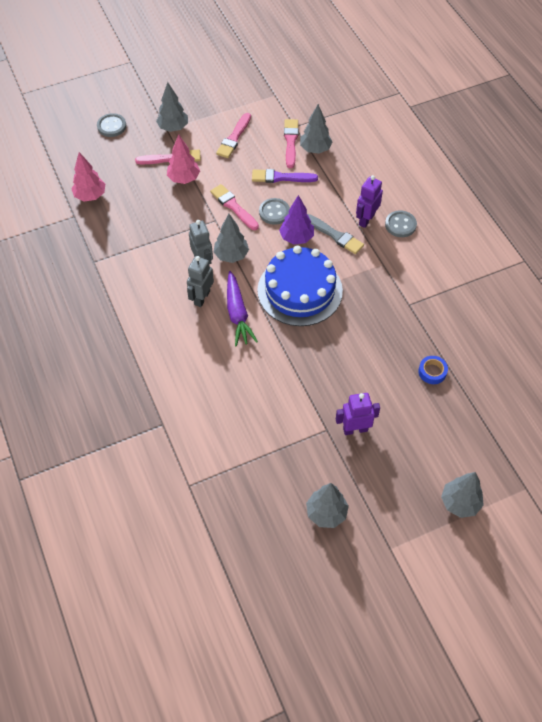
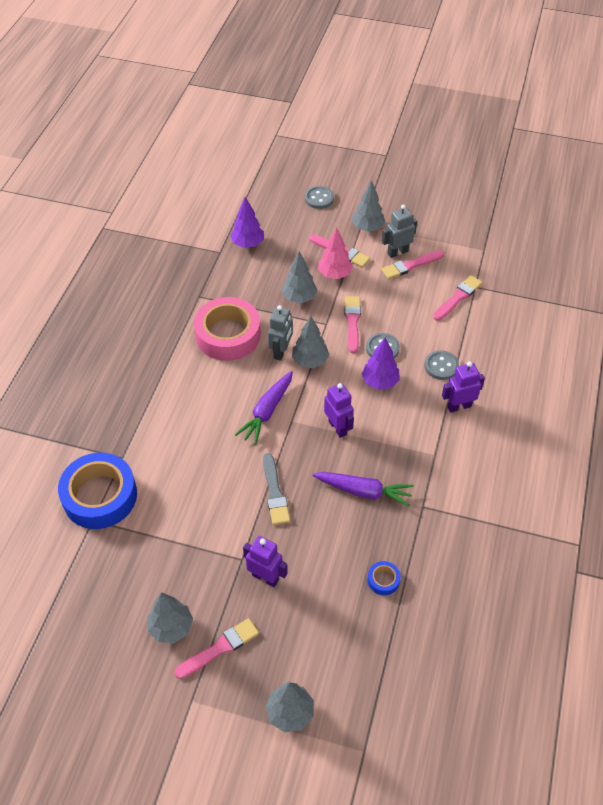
camera: 40 degrees right, 5 degrees down
(90, 196) = (248, 244): pink tree -> purple tree
(148, 277) = (228, 335): none -> pink tape
(175, 464) = (100, 496): none -> blue tape
(202, 298) = (252, 379): grey robot -> grey robot (397, 252)
(281, 177) = (418, 323): purple brush -> none
(300, 290) = (338, 427): blue cake -> purple robot
(315, 149) = (474, 317): grey tree -> grey tree (299, 298)
(335, 235) = (416, 401): grey brush -> grey brush (275, 492)
(361, 322) = (363, 491): none -> purple carrot
(373, 499) = (220, 648): none -> pink brush
(400, 225) = (487, 431): grey button -> grey button (441, 366)

